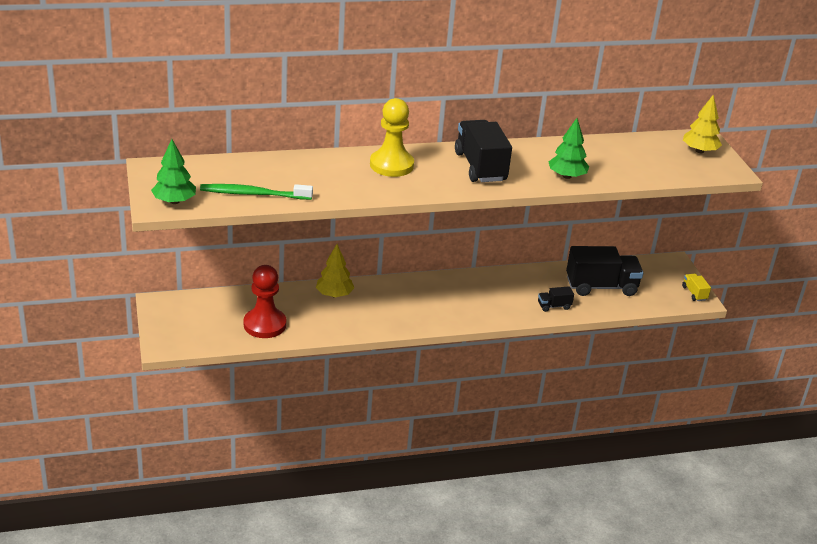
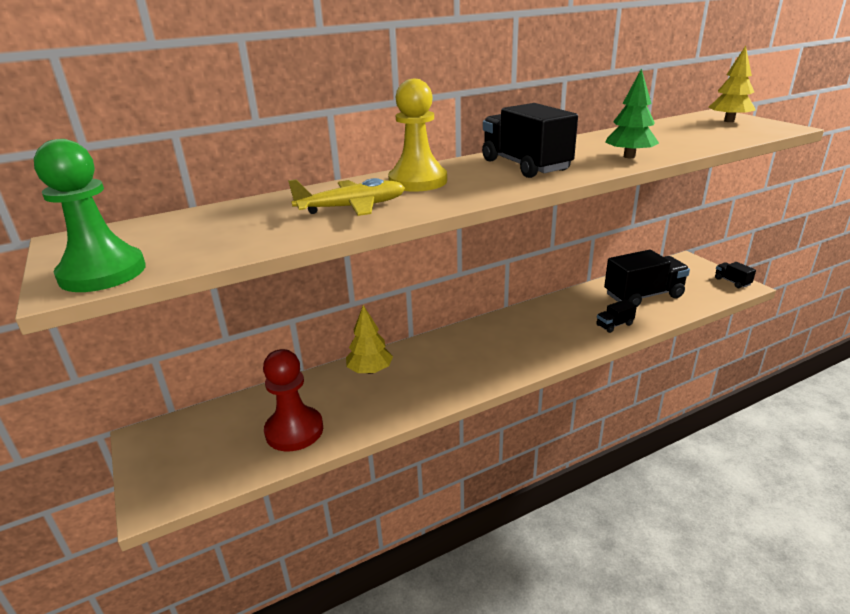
camera: 10 degrees left, 5 degrees down
(174, 201) = (102, 273): green tree -> green pawn
(253, 194) = (236, 241): green toothbrush -> none
(334, 181) = (352, 207): none -> yellow plane
(694, 293) = (732, 282): yellow truck -> black truck

